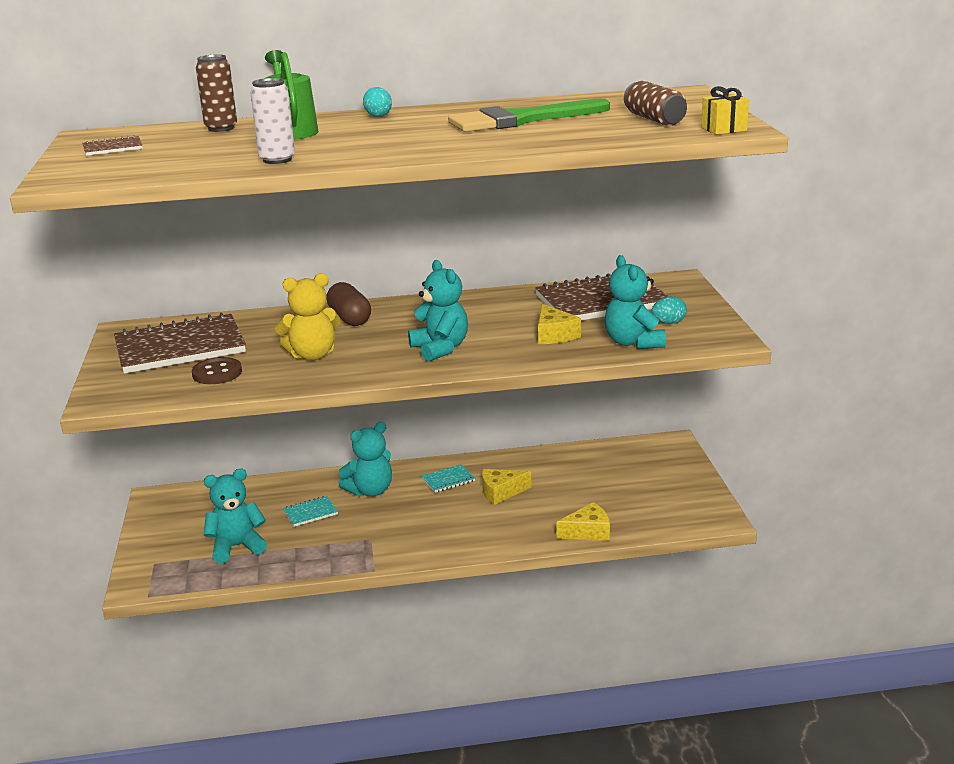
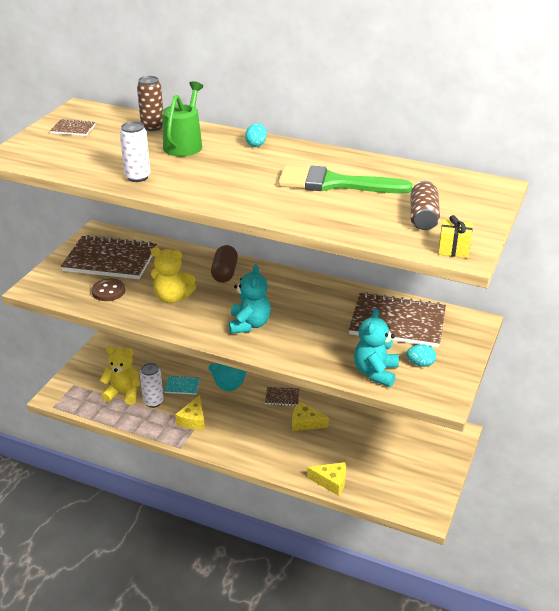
camera: 30 degrees right, 10 degrees up
(237, 547) = (123, 393): turquoise teddy bear -> yellow teddy bear
(288, 540) = (153, 402): none -> white can
(448, 480) = (282, 397): turquoise notebook -> brown notebook
(554, 335) = (332, 342): yellow cheese -> yellow cheese (193, 420)

